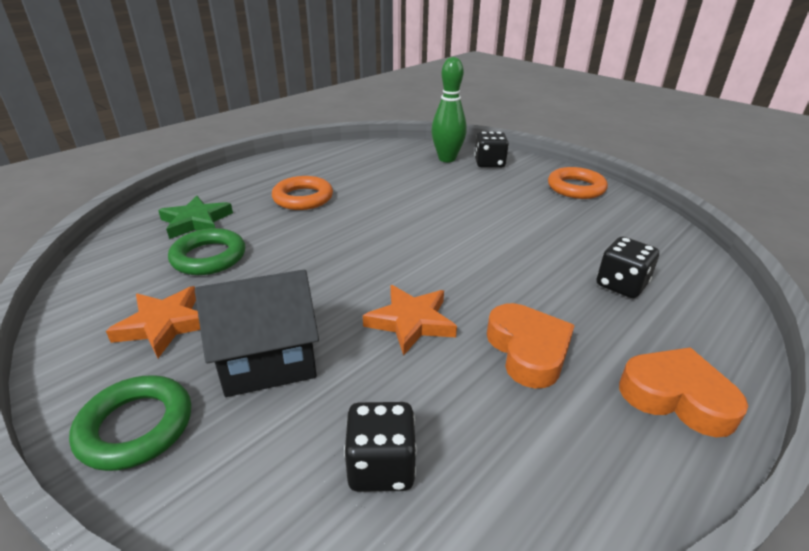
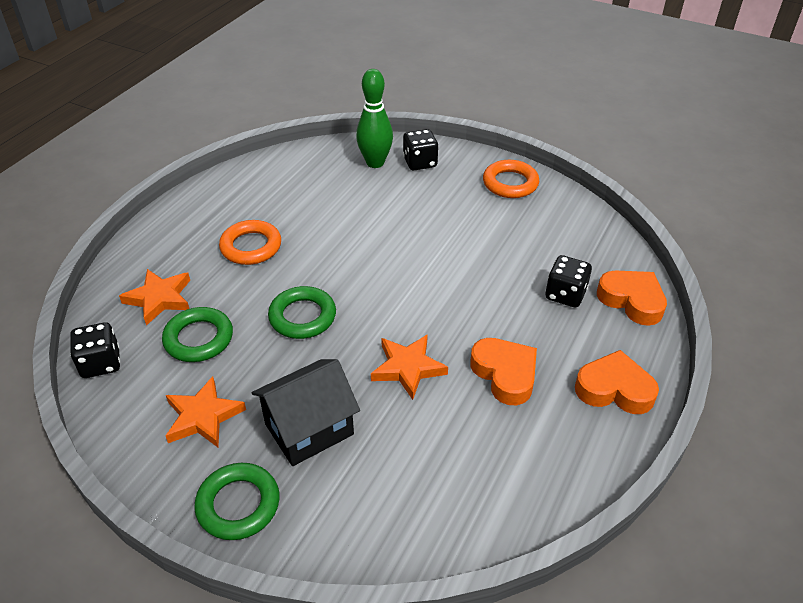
camera: 15 degrees left, 10 degrees up
(196, 221) = (159, 299): green star -> orange star
(320, 256) = (302, 316): none -> green ring
(381, 466) = (428, 488): black dice -> black dice (101, 363)
(707, 304) = (632, 300): none -> orange heart

